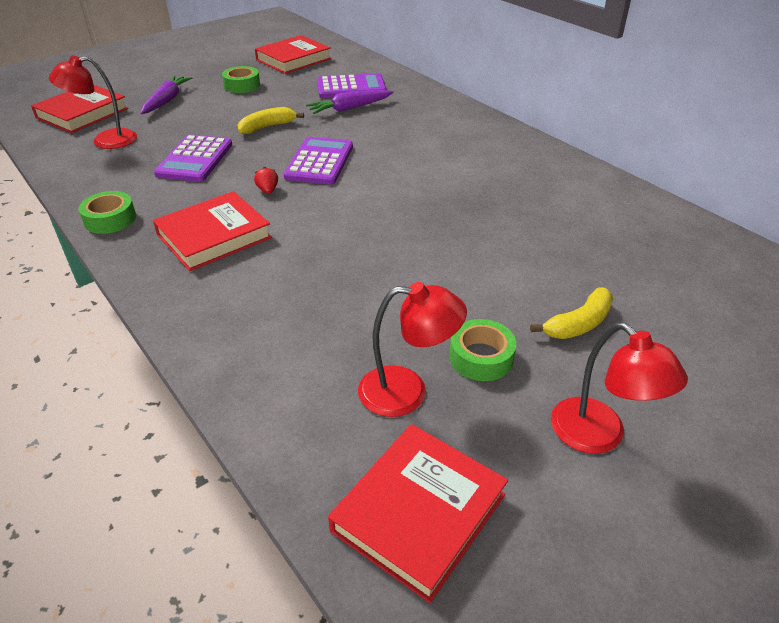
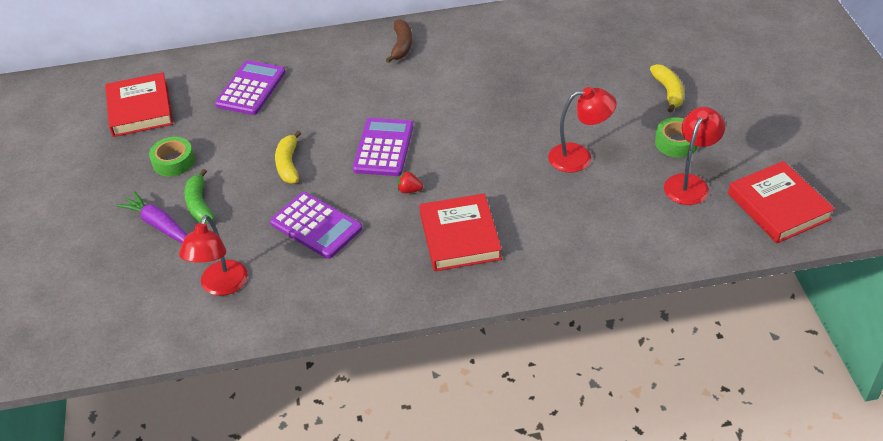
camera: 60 degrees left, 5 degrees up
(82, 113) = (132, 299): red book -> none
(110, 219) = (387, 299): green tape -> none
(198, 107) = (199, 204): none -> green banana
(319, 162) = (383, 148): purple calculator -> purple calculator turned 60 degrees clockwise
(350, 108) = (295, 102): purple carrot -> none
(473, 132) = (401, 46): none -> brown banana
(599, 436) = (757, 122): red lamp -> red lamp (579, 157)

